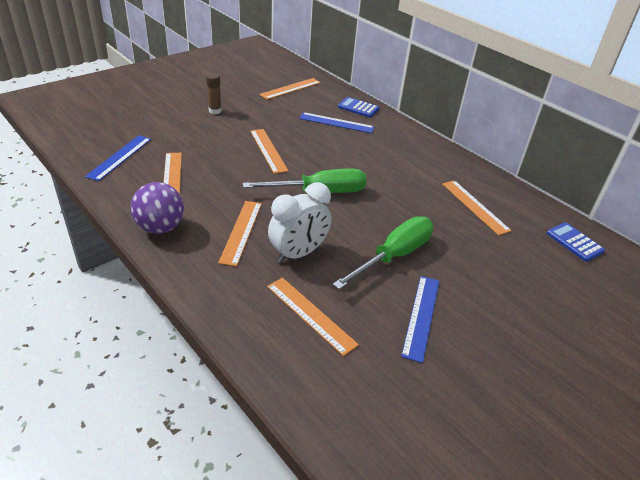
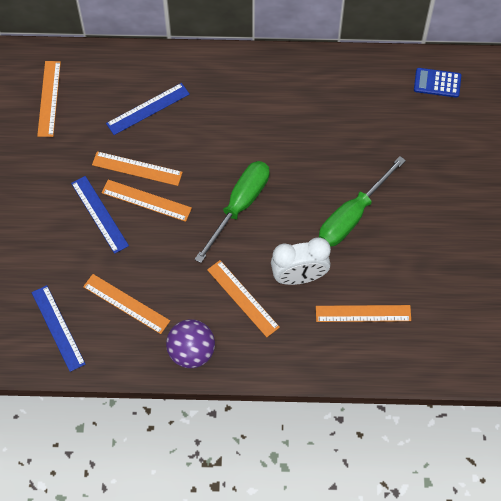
camera: 45 degrees left, 25 degrees up
(215, 111) = (37, 198): brown glue stick -> none
(298, 253) = (299, 276): white clock -> white clock turned 75 degrees clockwise
(358, 108) = (138, 68): blue calculator -> none
(394, 256) = (352, 215): green screwdriver -> green screwdriver turned 135 degrees counterclockwise
(421, 316) = (418, 248): blue ruler -> blue ruler (99, 214)
(475, 206) = (348, 109): orange ruler -> orange ruler (137, 168)

